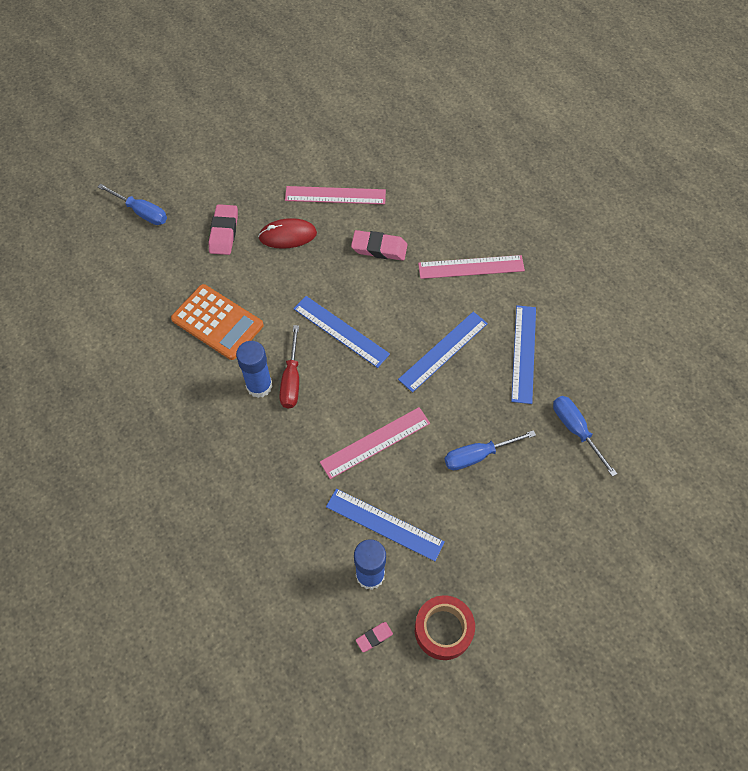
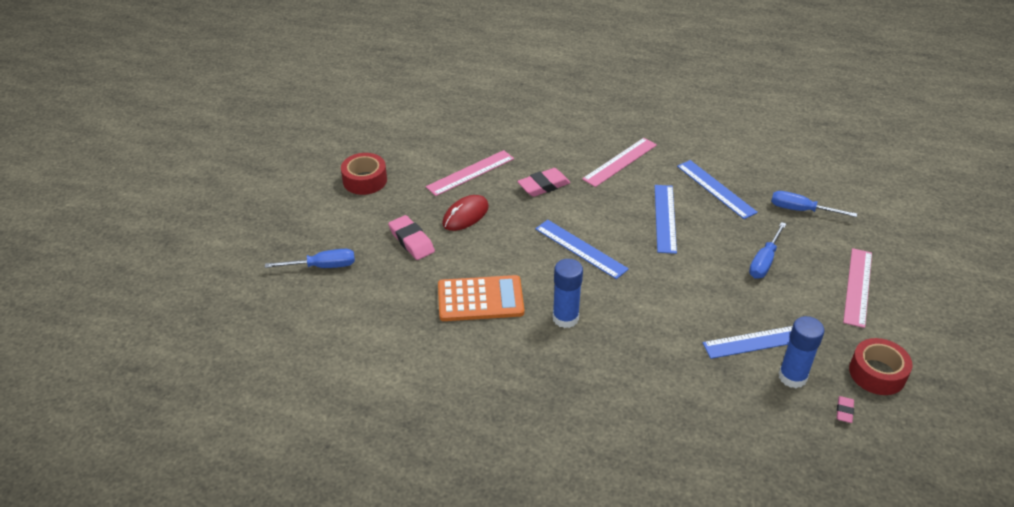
camera: 40 degrees left, 20 degrees down
(249, 149) = (365, 180): none -> red tape
(291, 380) = (584, 299): red screwdriver -> none
(341, 331) = (581, 248): blue ruler -> blue ruler turned 45 degrees clockwise
(375, 442) = (691, 298): pink ruler -> pink ruler (857, 287)

